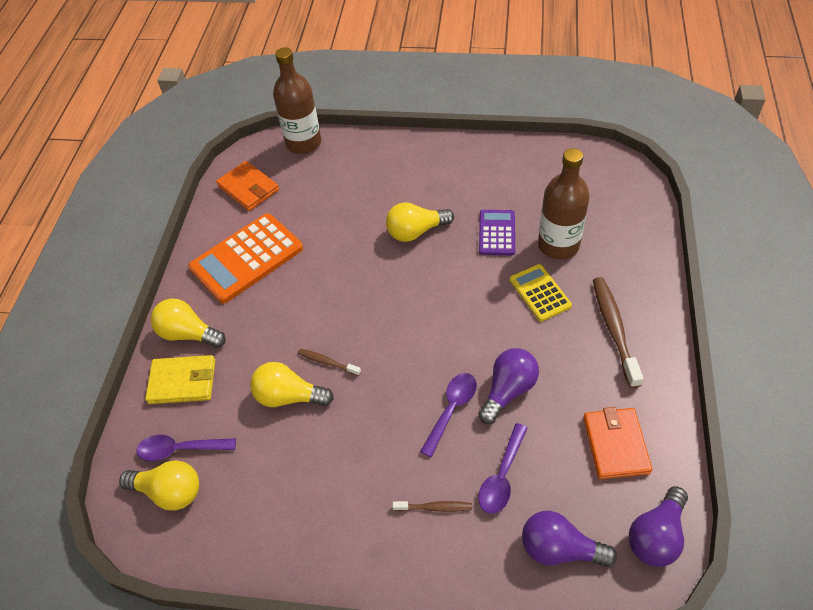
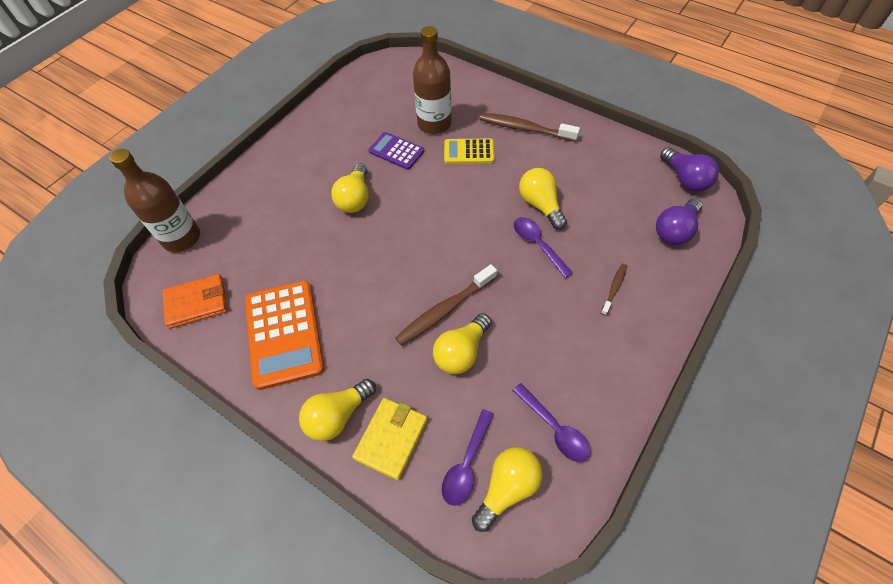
camera: 65 degrees left, 5 degrees up
(327, 362) = (444, 310): brown toothbrush -> brown toothbrush, size x1.88
(502, 476) = (607, 238): purple spoon -> purple spoon (554, 428)
(508, 390) = (540, 205): purple light bulb -> yellow light bulb
(615, 444) = (613, 168): orange wallet -> none

